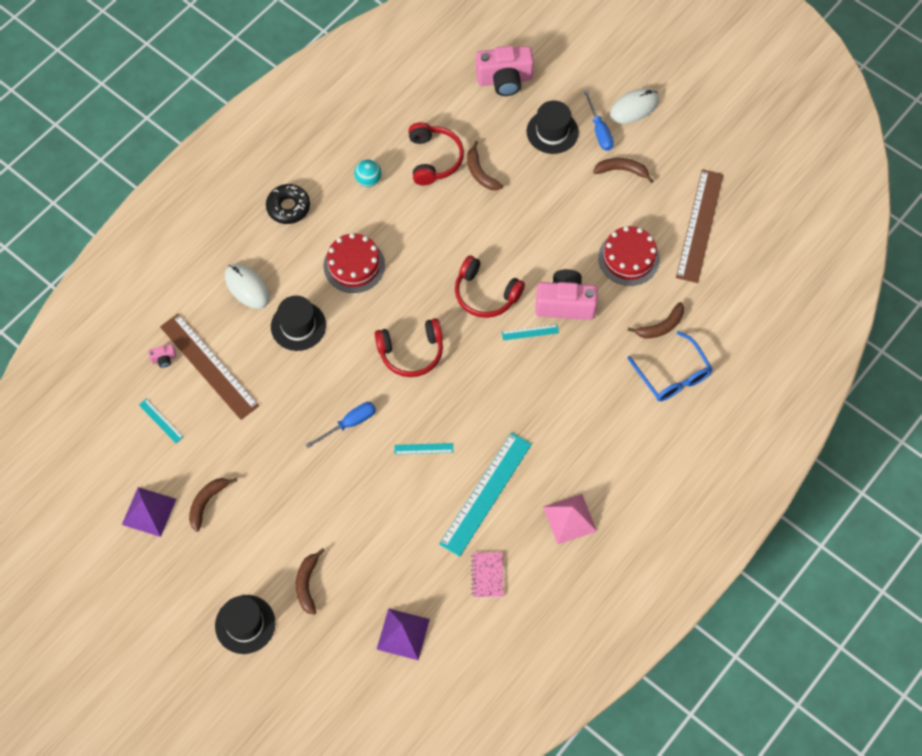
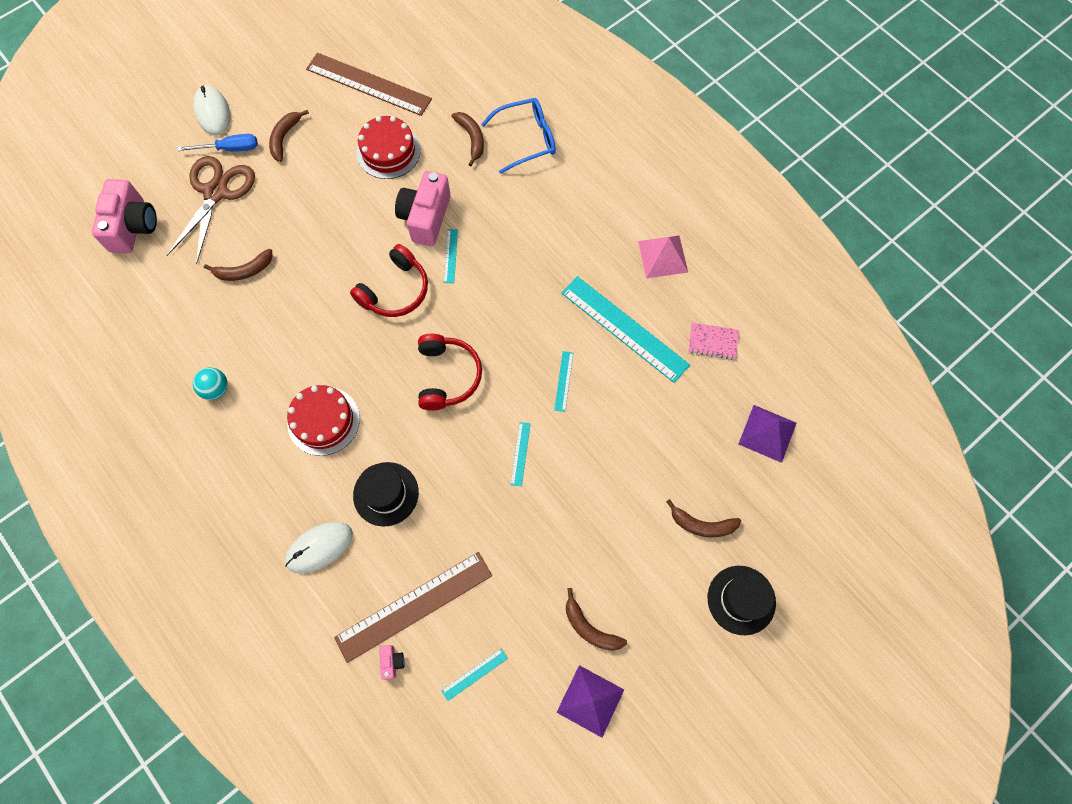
camera: 80 degrees left, 5 degrees up
(288, 207) = (224, 485): black donut -> none
(349, 424) = (520, 453): blue screwdriver -> turquoise ruler
(434, 159) = (211, 315): red headphones -> none
(552, 132) = (216, 192): black hat -> brown scissors

